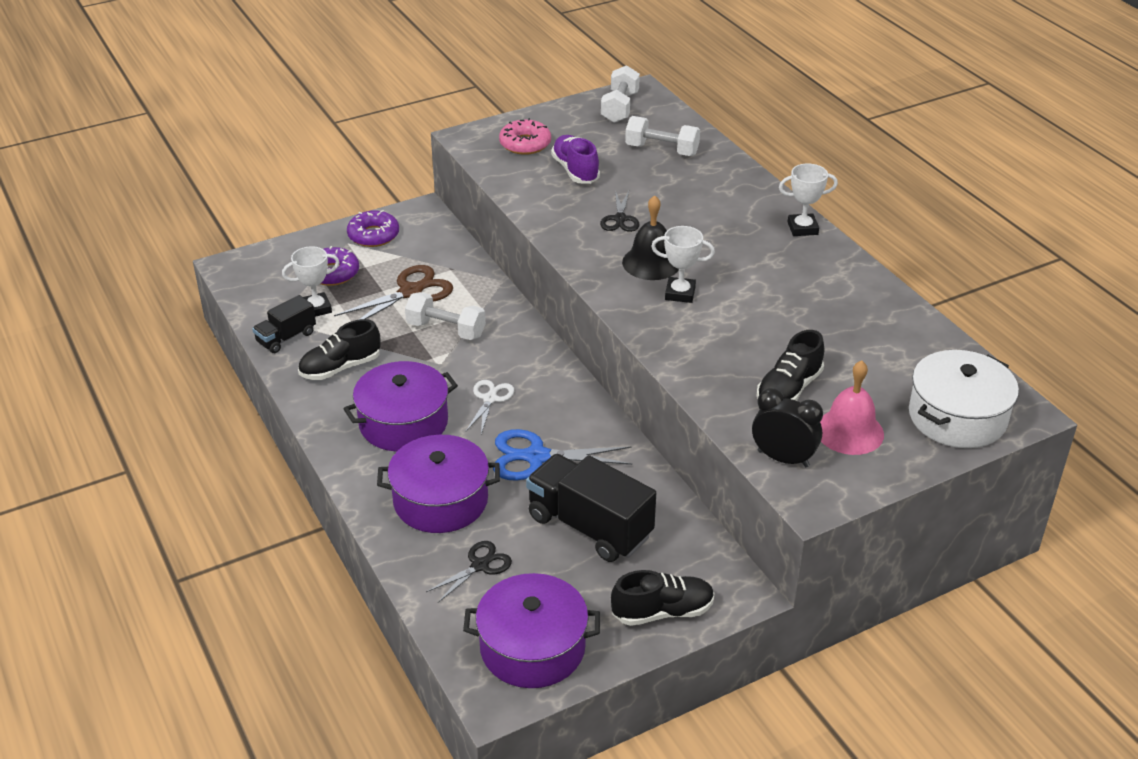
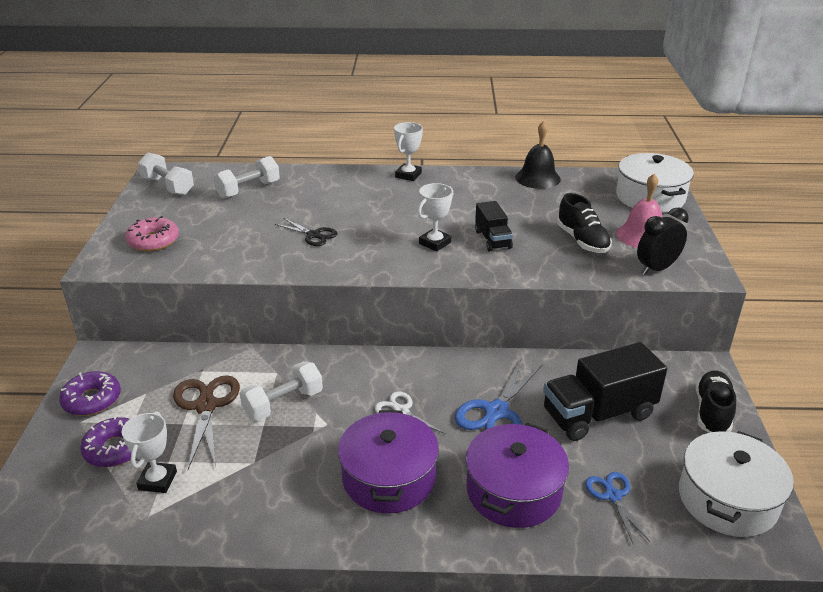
camera: 60 degrees left, 5 degrees down
(286, 338) = (179, 521): black truck -> black truck (492, 239)
(340, 368) = (269, 494): black shoe -> none
(480, 565) = (612, 496): black scissors -> blue scissors
(532, 647) = (727, 499): purple pot -> white pot
(575, 170) = (224, 232): purple shoe -> none
(651, 262) = (384, 241): black bell -> black bell (537, 178)

